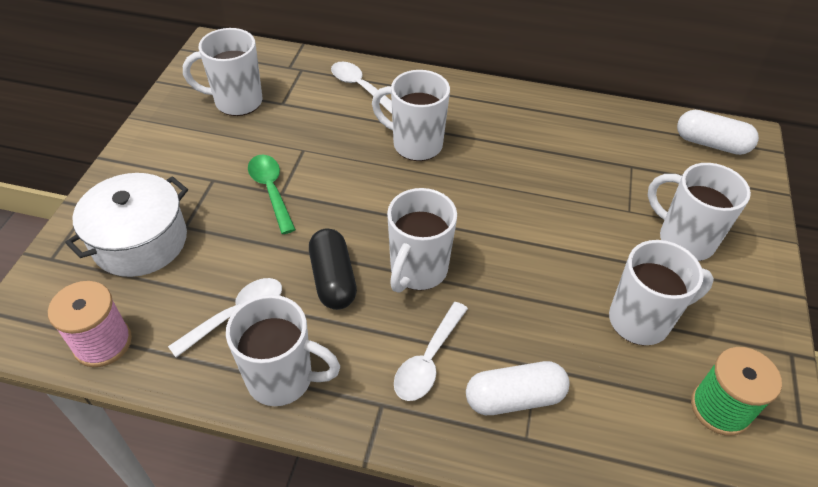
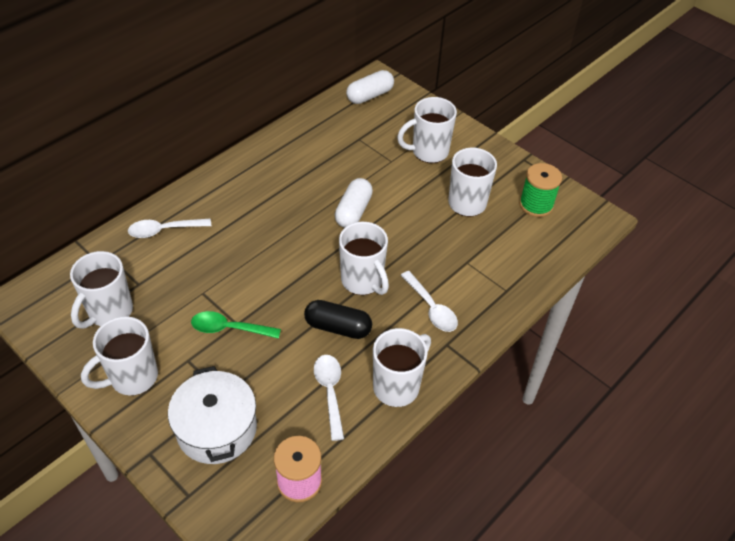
camera: 60 degrees left, 0 degrees up
(415, 144) = (252, 228): white mug -> white mug (132, 378)
(514, 398) = (480, 282): white capsule -> white capsule (353, 211)

